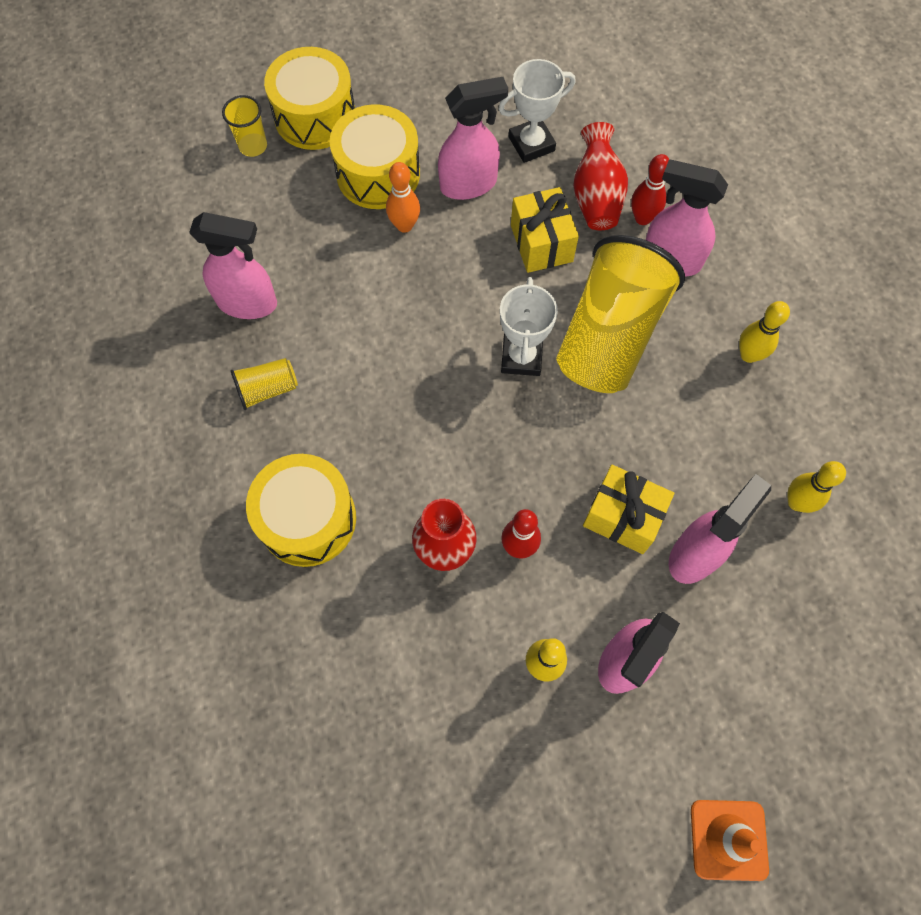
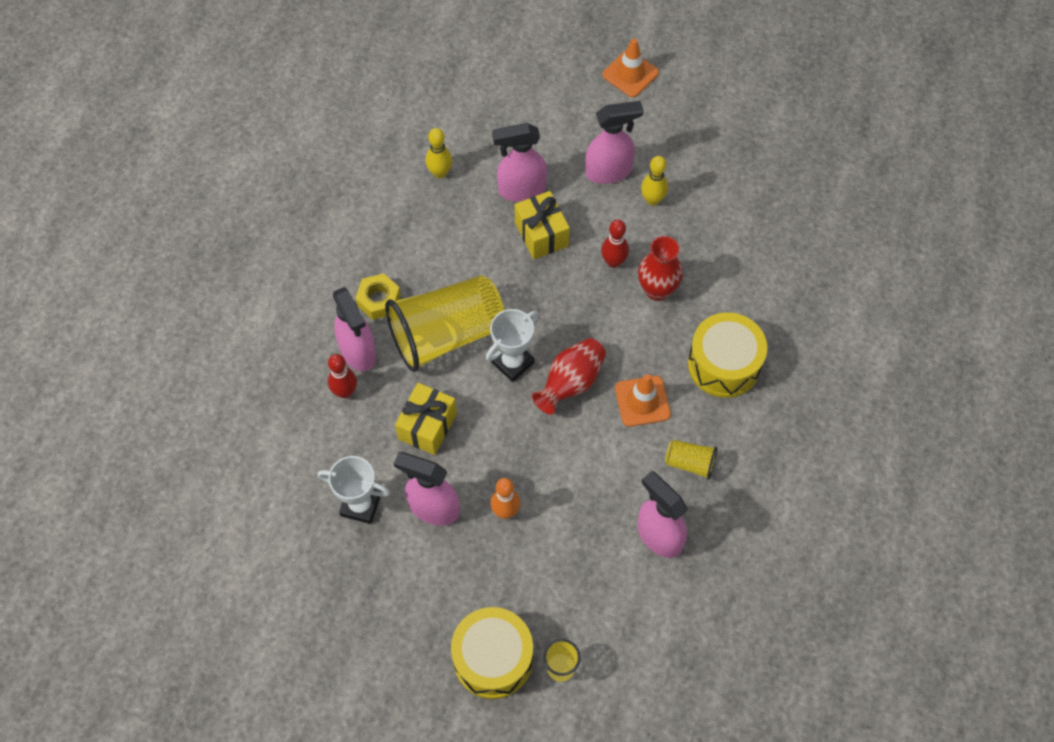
camera: 140 degrees left, 5 degrees down
(362, 415) = (642, 401): none -> orange traffic cone
(378, 174) = (488, 568): yellow drum -> none
(596, 196) = (358, 431): red vase -> red vase (570, 383)
(705, 319) = (379, 300): none -> yellow nut
(749, 355) = (377, 262): yellow bowling pin -> none

